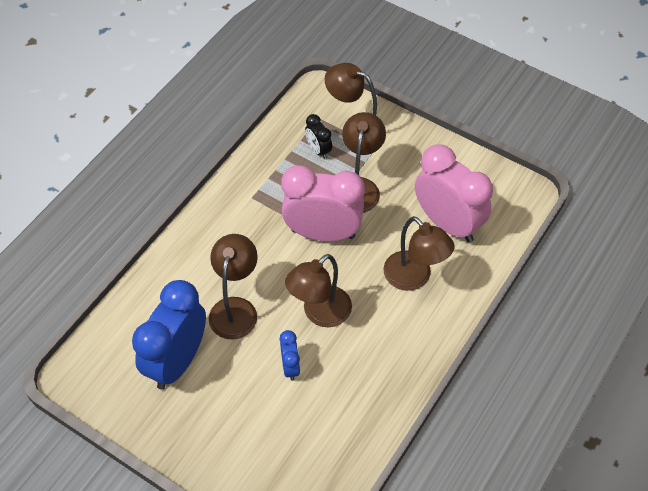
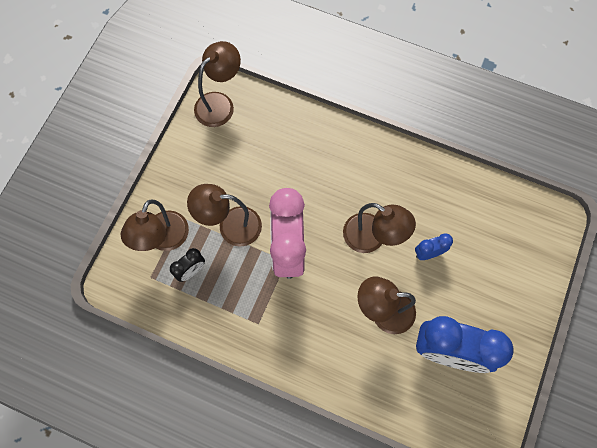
camera: 100 degrees left, 15 degrees up
(414, 278) = (320, 167): brown lamp -> brown lamp (220, 103)
(447, 223) = (259, 147): pink clock -> none

